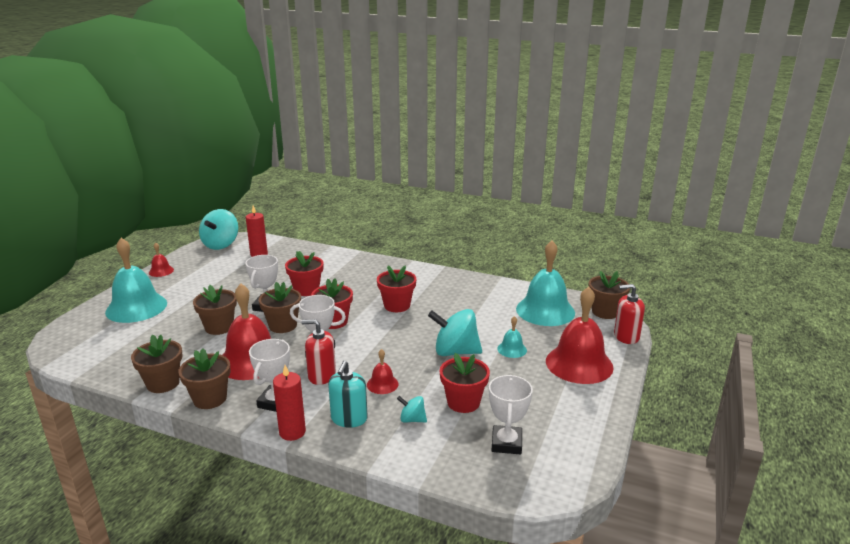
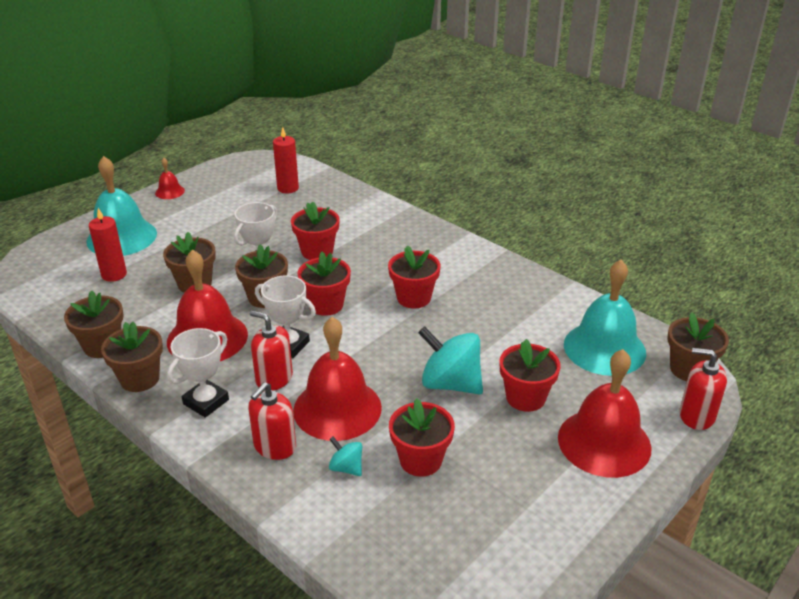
camera: 20 degrees right, 10 degrees up
(221, 244) = (252, 166): turquoise spinning top -> none
(292, 432) = (204, 447): red candle -> red candle (114, 274)
(349, 419) = (274, 446): turquoise soap dispenser -> red soap dispenser
(382, 384) = (337, 408): red bell -> red bell, size x2.19
(506, 443) = (442, 534): white trophy -> none
(512, 349) = (525, 397): turquoise bell -> red flower pot

